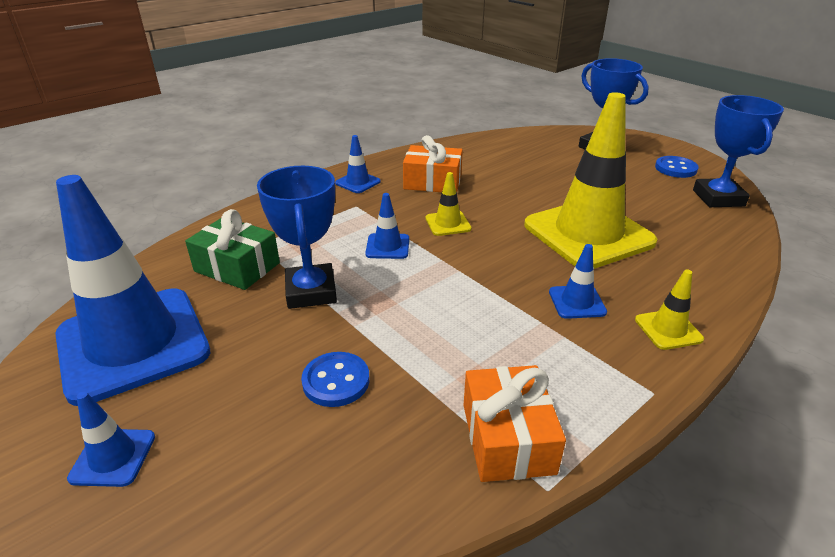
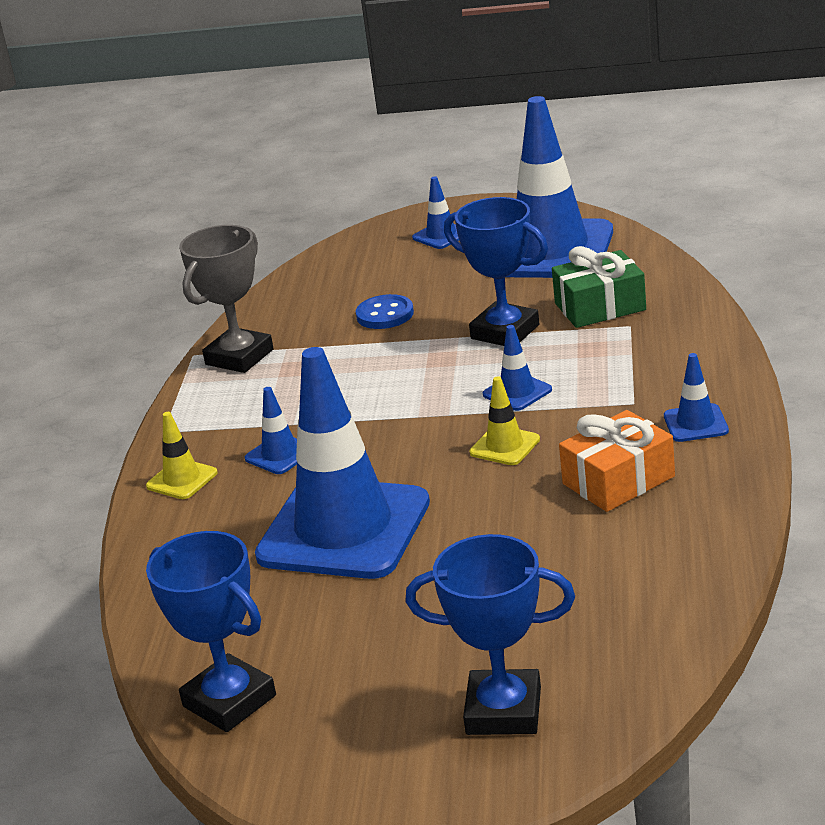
camera: 140 degrees right, 5 degrees down
(507, 438) = (239, 357): orange gift -> grey trophy
(588, 234) = (344, 529): yellow traffic cone -> blue traffic cone
(675, 168) = (336, 736): blue button -> none

